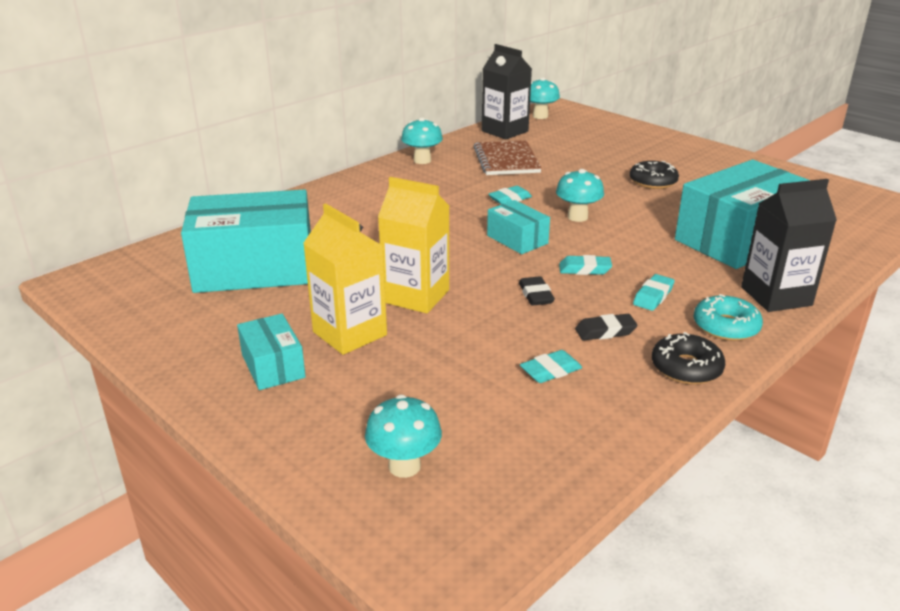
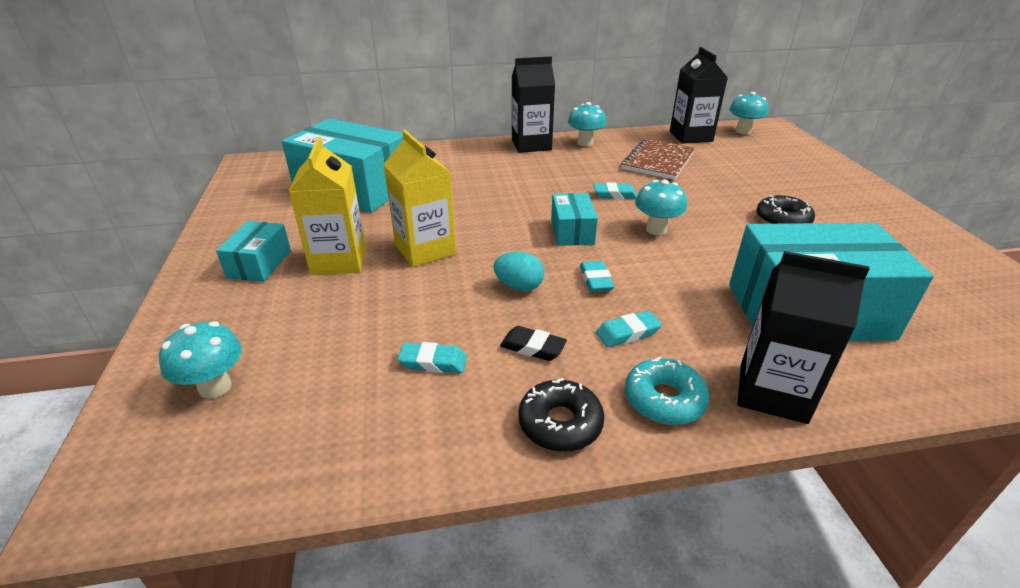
camera: 35 degrees right, 5 degrees up
(374, 175) = (531, 145): none -> black carton
(536, 295) = (519, 287): black eraser -> turquoise egg
(584, 269) = (596, 280): turquoise eraser -> turquoise eraser turned 45 degrees clockwise

